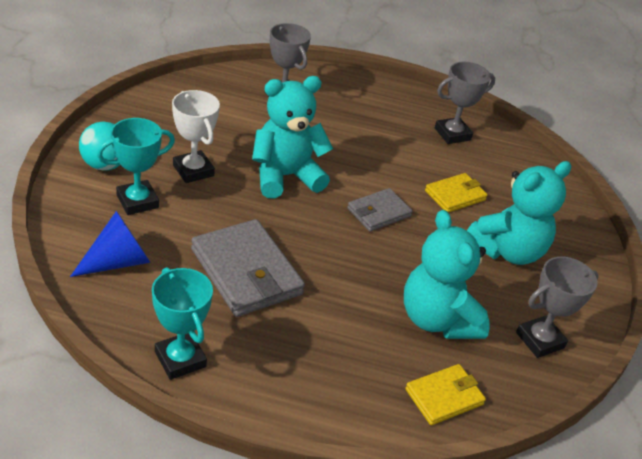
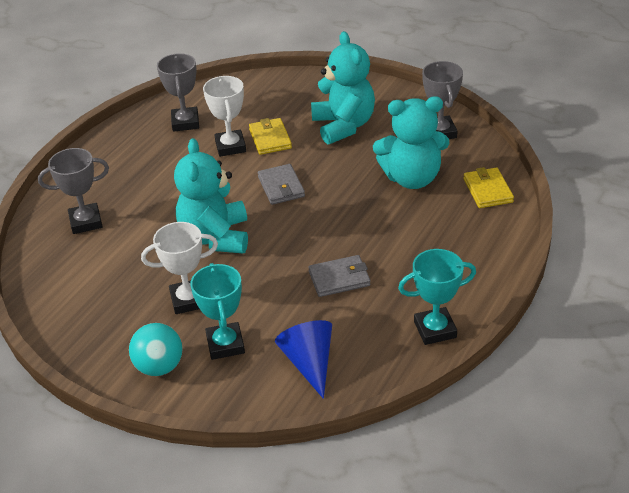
camera: 65 degrees left, 0 degrees up
(246, 272) = (339, 279): grey wallet -> grey wallet, size x0.57
(429, 169) = (230, 146): none -> white trophy

